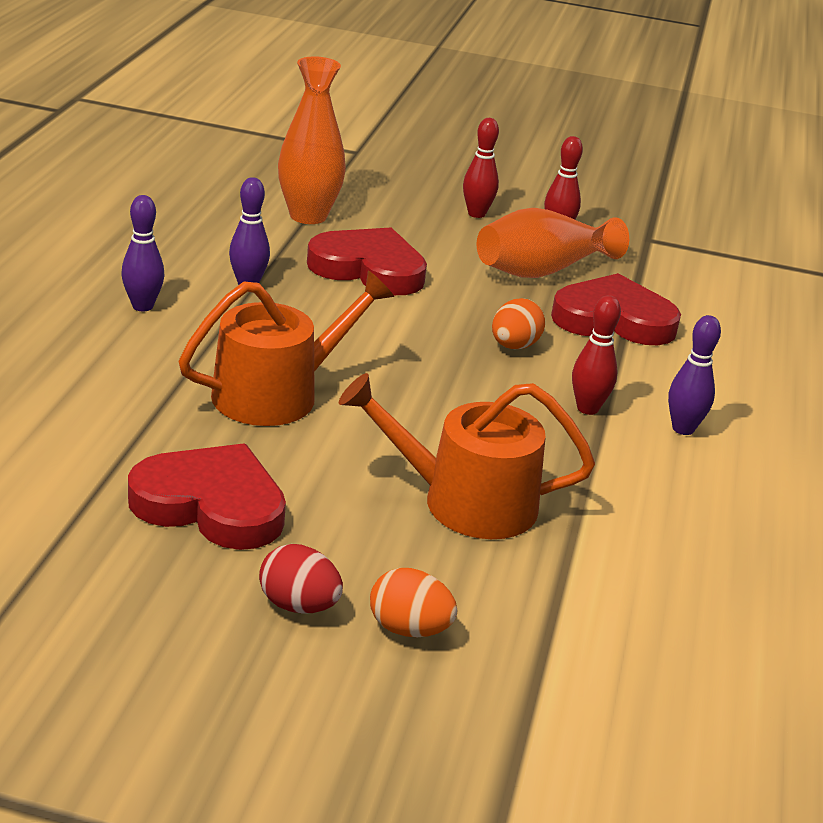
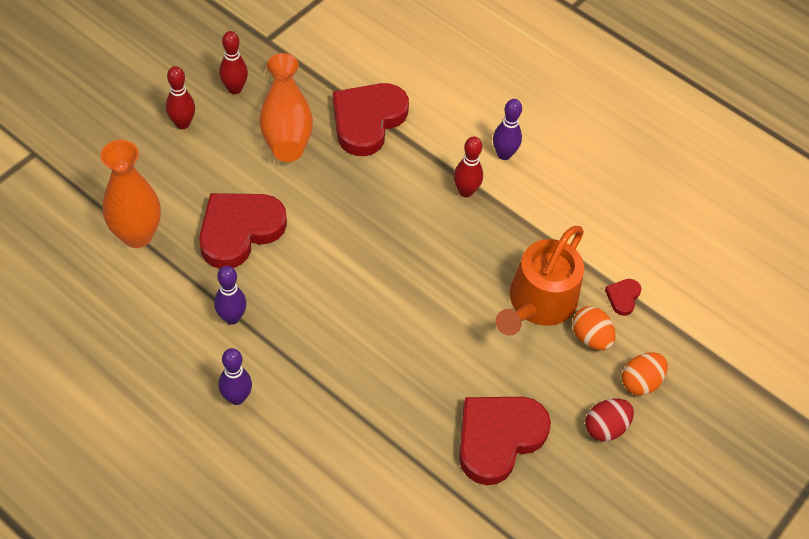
camera: 65 degrees left, 25 degrees up
(277, 394) = (387, 356): orange watering can -> none
(514, 346) = (379, 194): orange egg -> orange egg (590, 337)
(549, 583) = (623, 297): none -> red heart

